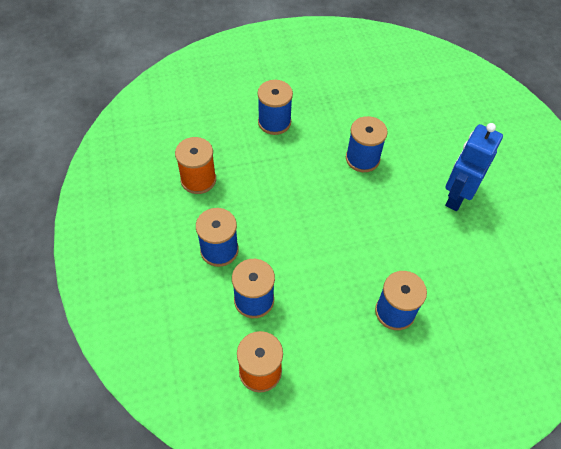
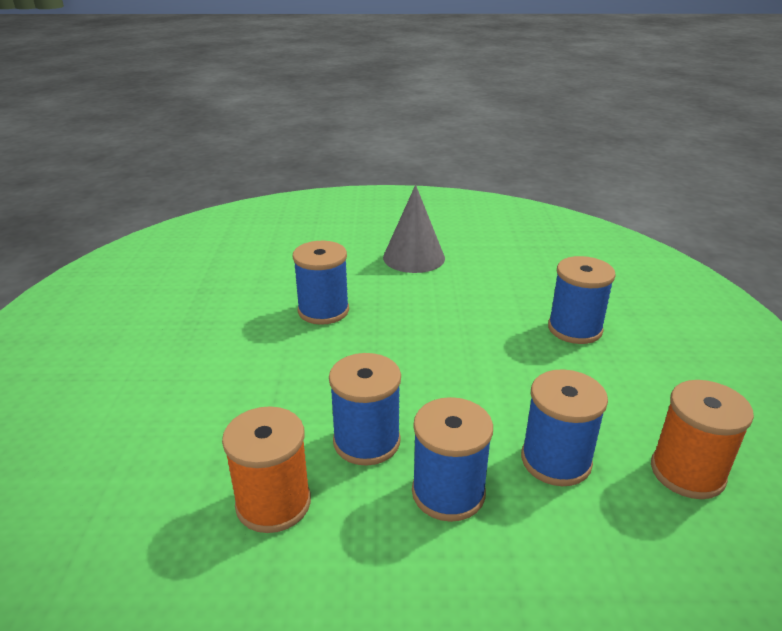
camera: 75 degrees left, 25 degrees down
(274, 122) = (199, 382): blue spool -> blue spool (366, 441)
(456, 196) = (414, 257): blue robot -> grey cone

